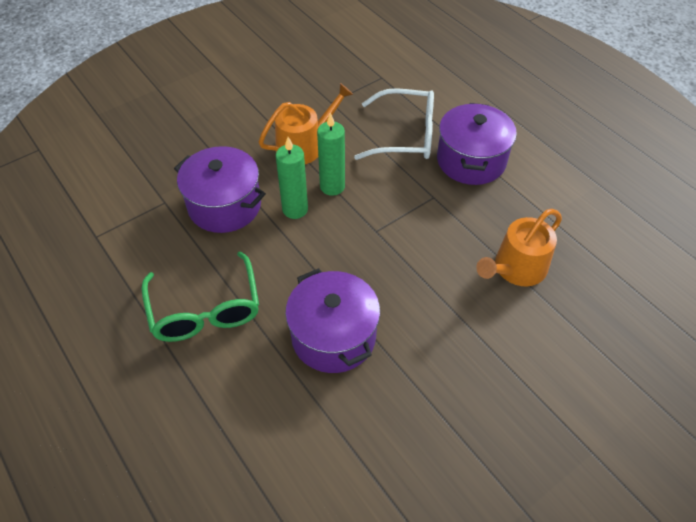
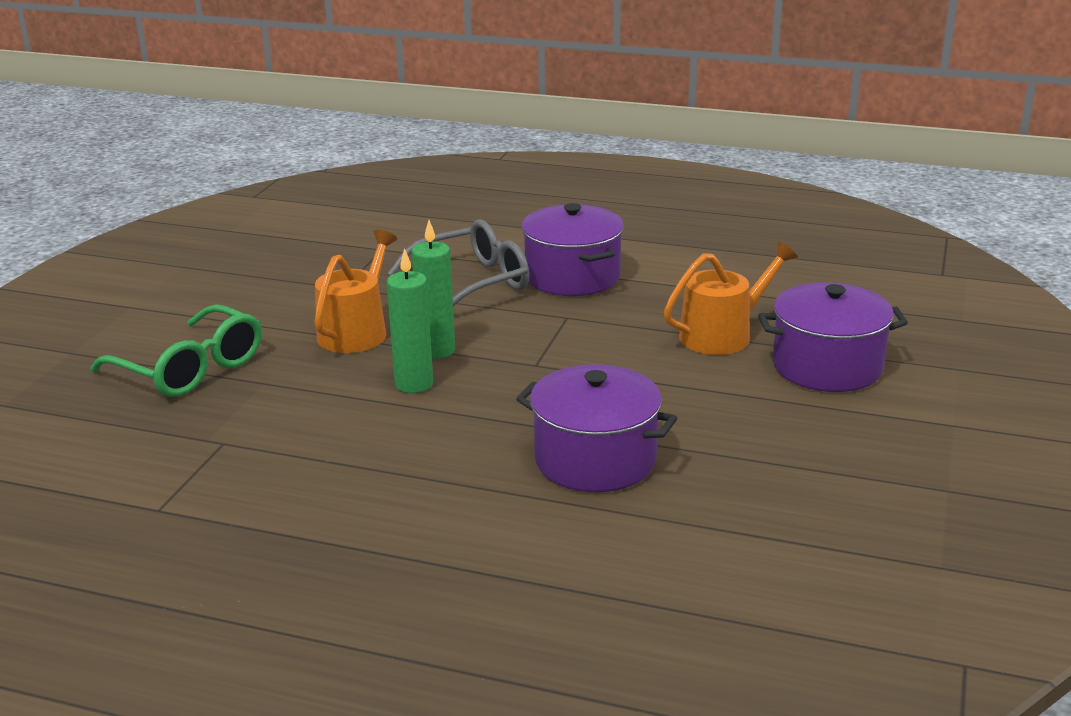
camera: 35 degrees left, 25 degrees down
(205, 308) = (406, 505): green glasses -> green glasses (189, 368)
(224, 205) = (315, 414): purple pot -> purple pot (827, 367)
(404, 135) = (471, 283): white glasses -> grey glasses
(516, 269) = (722, 335): orange watering can -> orange watering can turned 135 degrees counterclockwise

